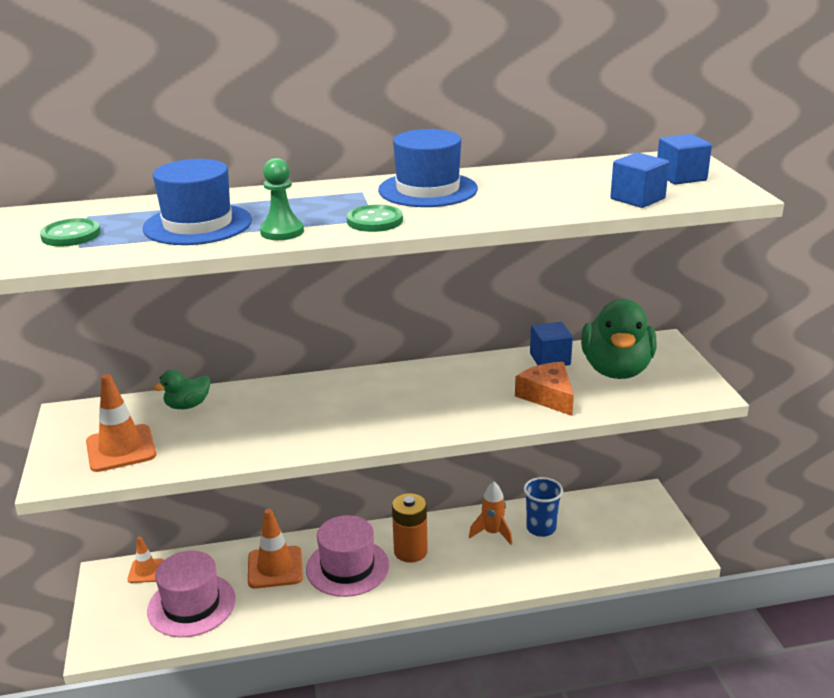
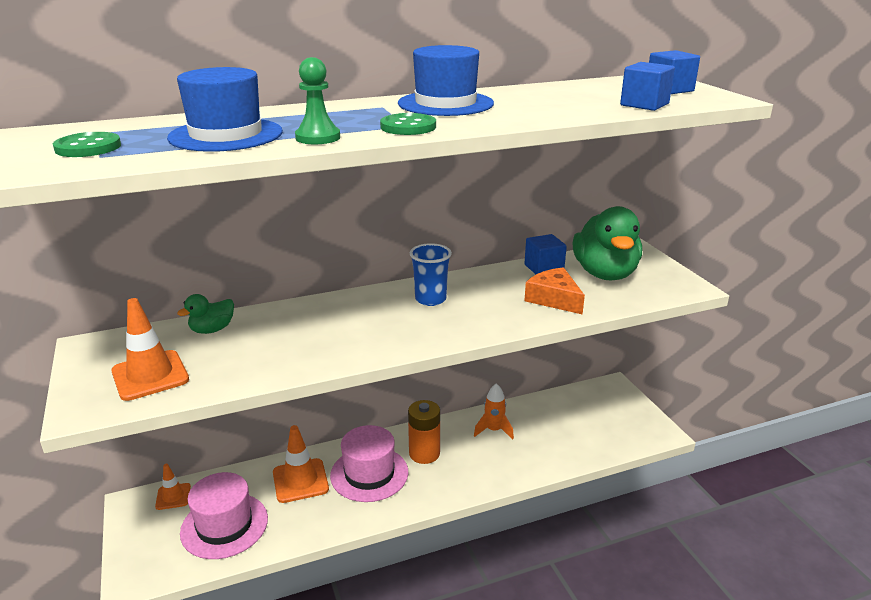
camera: 10 degrees left, 0 degrees up
(541, 528) = (535, 422): blue cup -> blue cup (430, 299)

